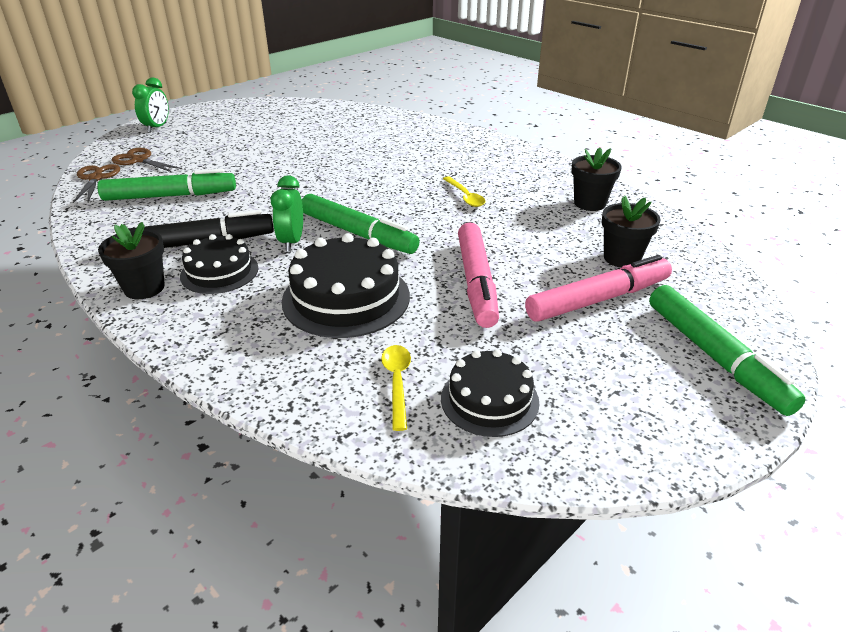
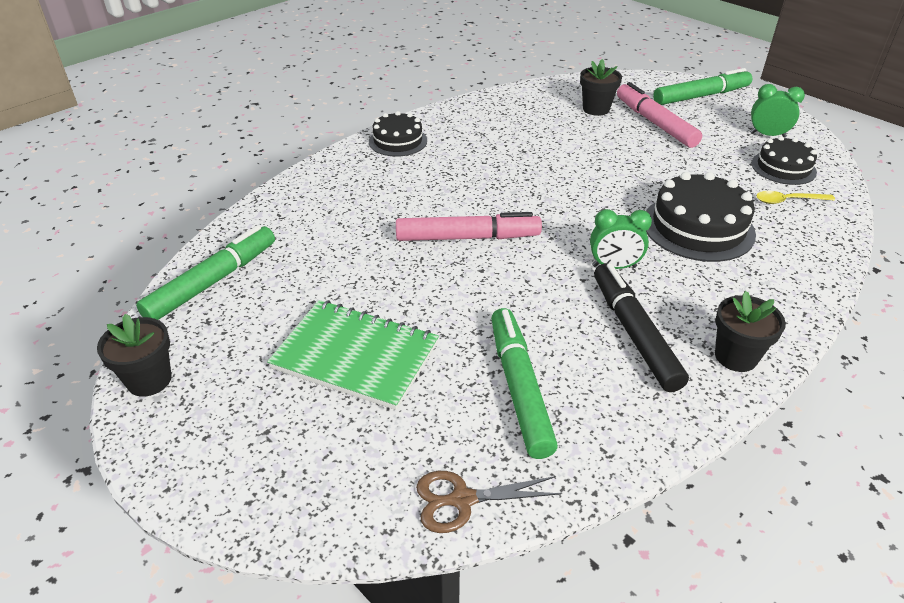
camera: 90 degrees left, 5 degrees up
(140, 160) = (390, 460): brown scissors -> none
(157, 128) = (233, 477): green clock -> green clock (767, 135)
(219, 272) = (686, 307): black cake -> black cake (398, 141)
(230, 149) = (355, 356): none -> green notebook
(358, 234) = (587, 226): green marker -> green marker (212, 282)
(465, 196) = (500, 168): yellow spoon -> none
(476, 282) = (650, 167): pink marker -> pink marker (467, 237)
(589, 203) = (508, 111): black flower pot -> black flower pot (149, 380)

